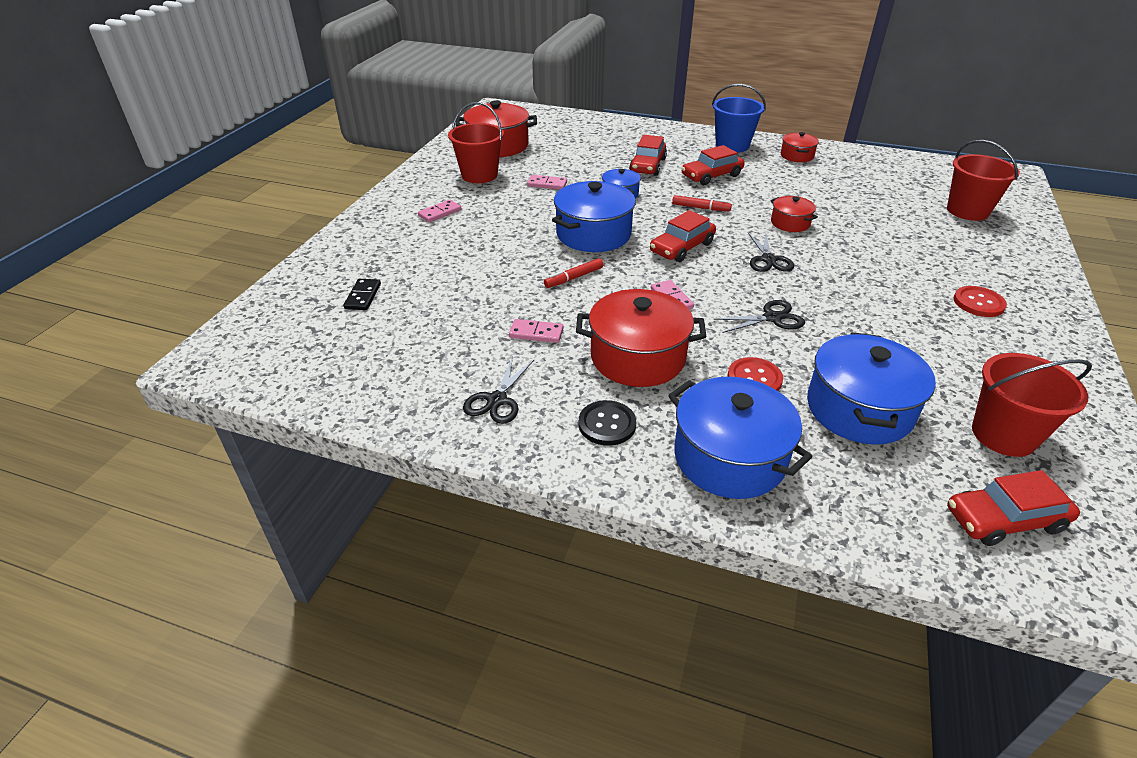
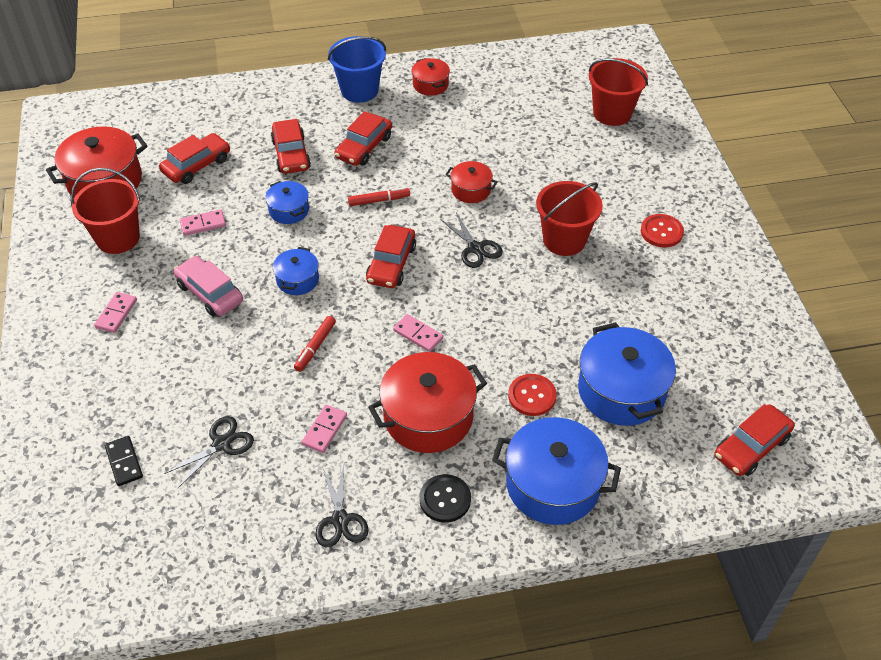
camera: 30 degrees left, 10 degrees up
(518, 222) = (210, 293): none -> pink car
(536, 333) = (324, 430): pink domino -> pink domino turned 45 degrees counterclockwise
(570, 154) = (197, 165): none -> red car
(593, 234) = (297, 280): blue pot -> blue pot, size x0.53
(772, 318) = (513, 320): black scissors -> black scissors (221, 444)
(1003, 435) = (725, 368): red bucket -> red bucket (564, 240)

